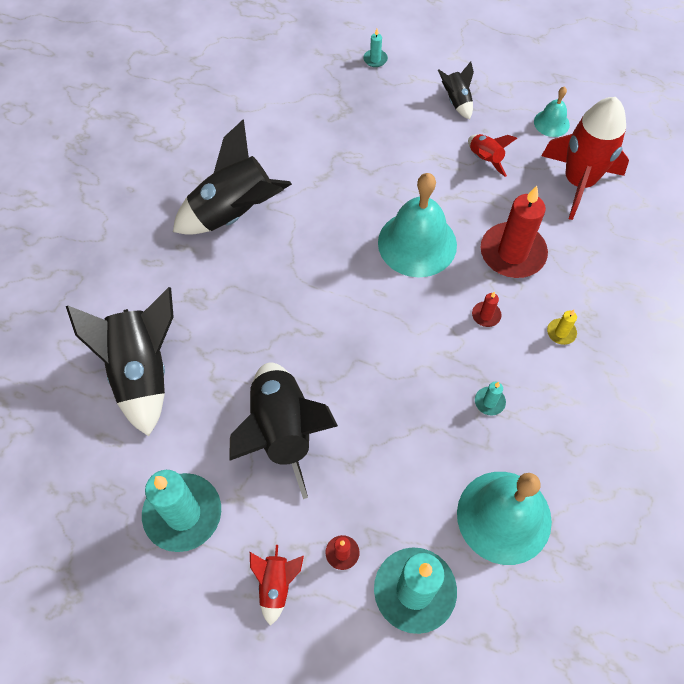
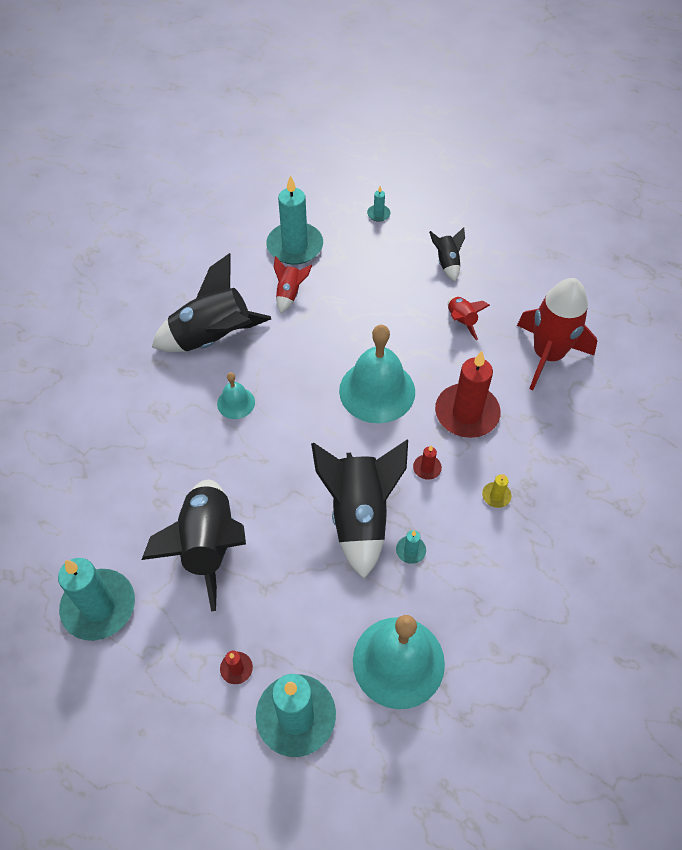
camera: 10 degrees right, 5 degrees down
(142, 372) = (93, 471): black rocket -> black rocket (359, 516)
(276, 585) = (168, 687): red rocket -> red rocket (289, 294)
(297, 104) = (295, 246): none -> turquoise candle
(551, 123) = (534, 295): turquoise bell -> turquoise bell (236, 403)

